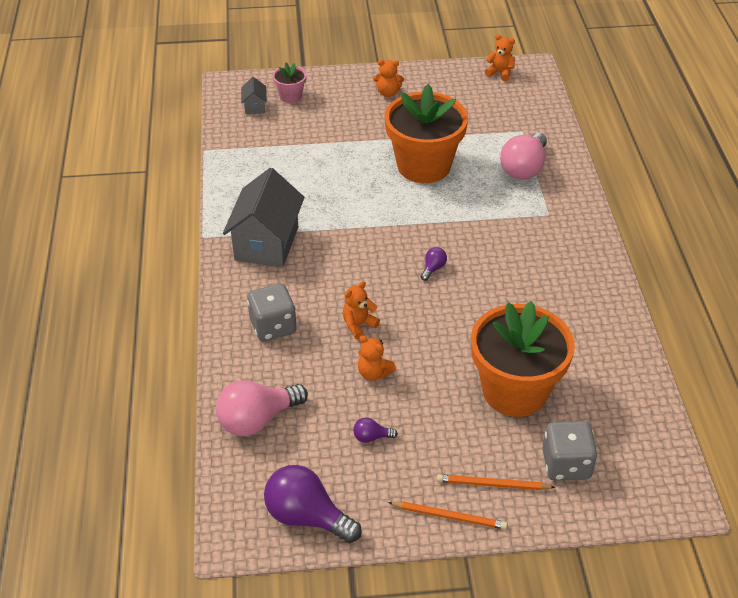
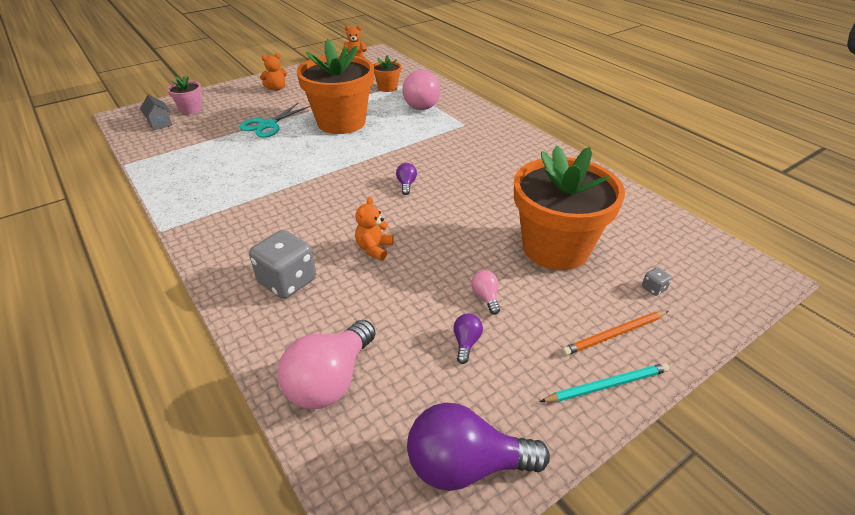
camera: 30 degrees left, 5 degrees down
(266, 243) = (234, 215): grey house -> none
(351, 144) = (268, 125): none -> turquoise scissors
(371, 437) = (466, 343): purple light bulb -> purple light bulb turned 135 degrees clockwise
(374, 373) = (421, 283): orange teddy bear -> none
(416, 408) = (486, 297): none -> pink light bulb
(449, 516) = (607, 385): orange pencil -> turquoise pencil
(505, 131) = (387, 87): none -> orange flower pot
(566, 464) = (653, 288): grey dice -> grey dice, size x0.41

